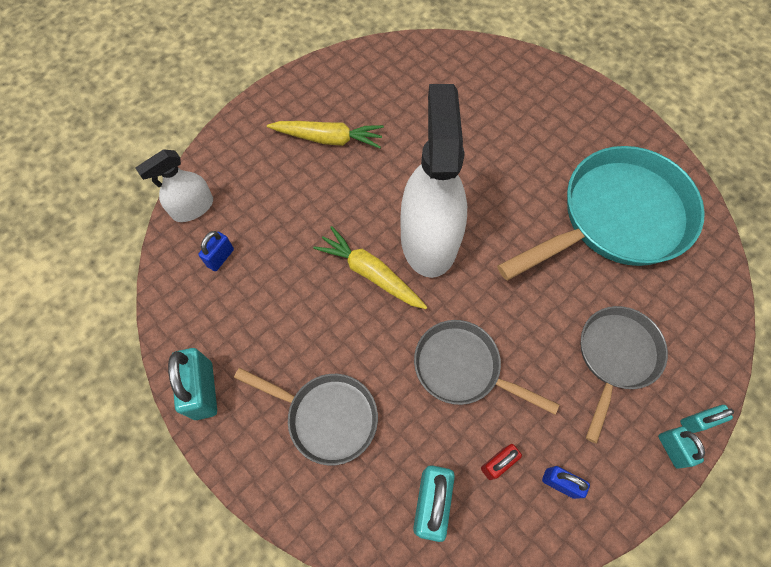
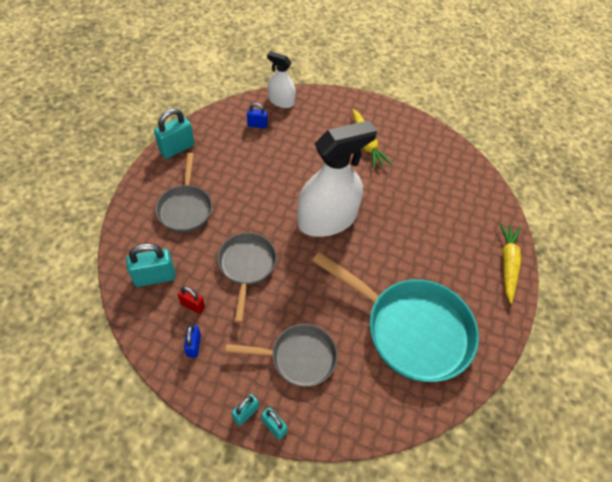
camera: 60 degrees right, 10 degrees down
(370, 273) = (285, 197): yellow carrot -> yellow carrot (507, 264)

